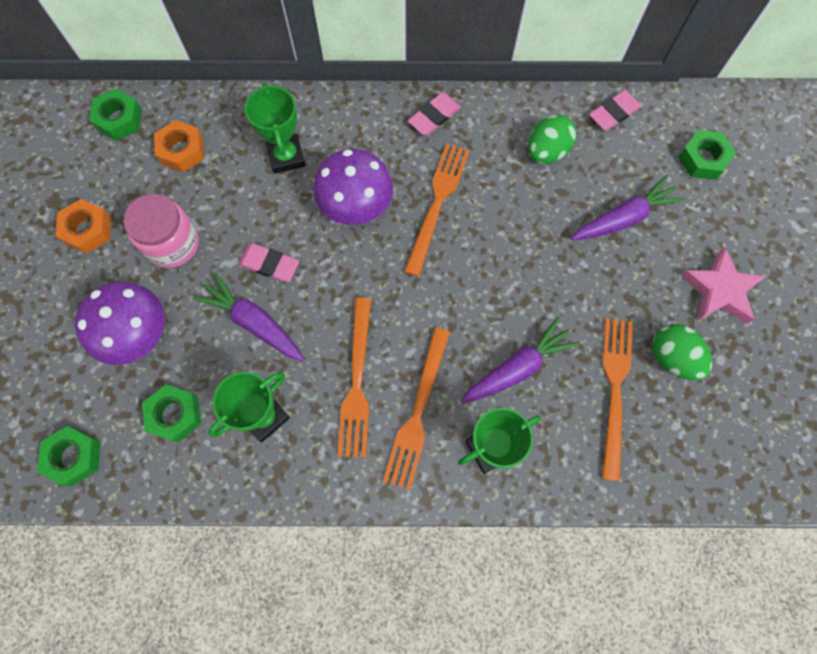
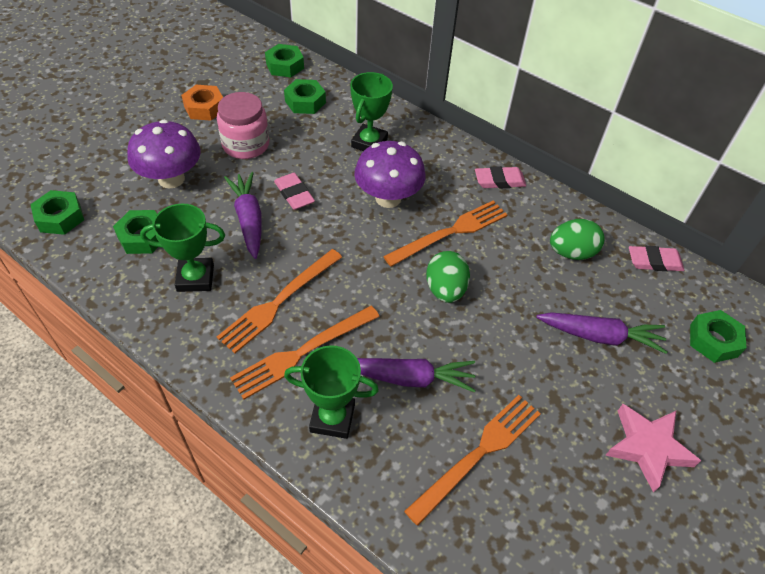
camera: 35 degrees right, 20 degrees down
(182, 150) = (305, 102): orange nut -> green nut
(672, 358) = (555, 468): green egg -> green egg (445, 290)

